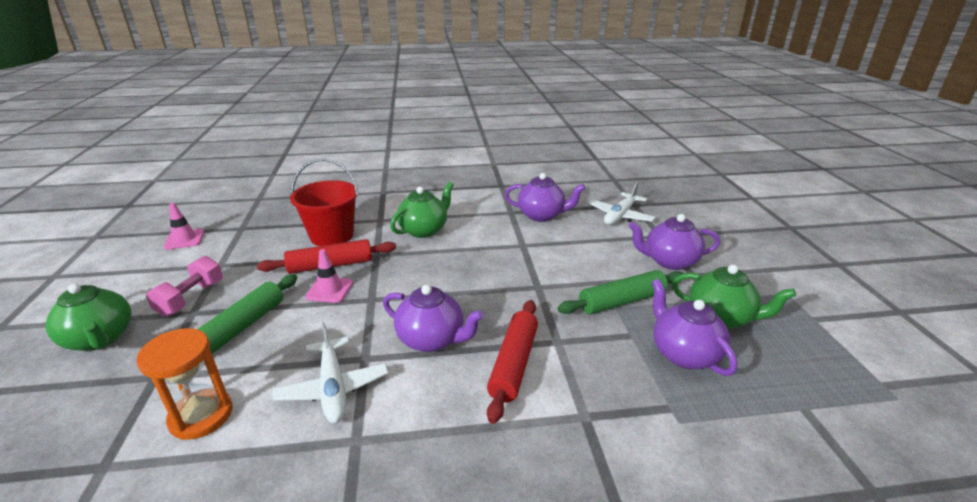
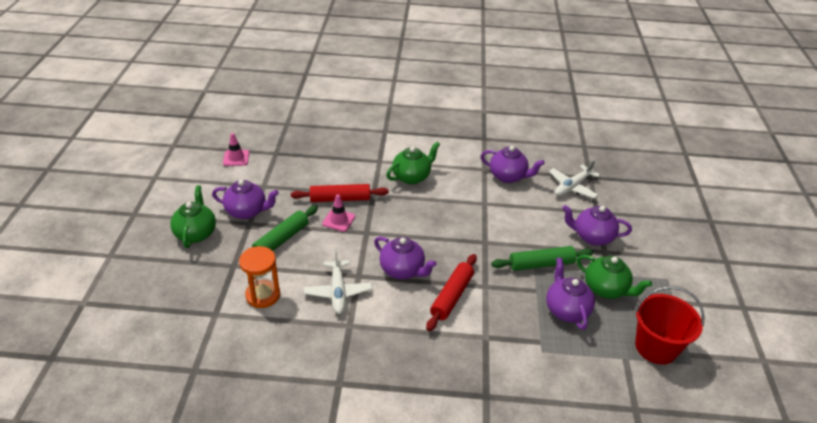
camera: 10 degrees right, 10 degrees up
(100, 339) = (196, 233): green teapot -> green teapot turned 150 degrees counterclockwise
(191, 298) = (247, 211): pink dumbbell -> purple teapot
(332, 236) = (342, 171): red bucket -> red bucket (656, 347)

